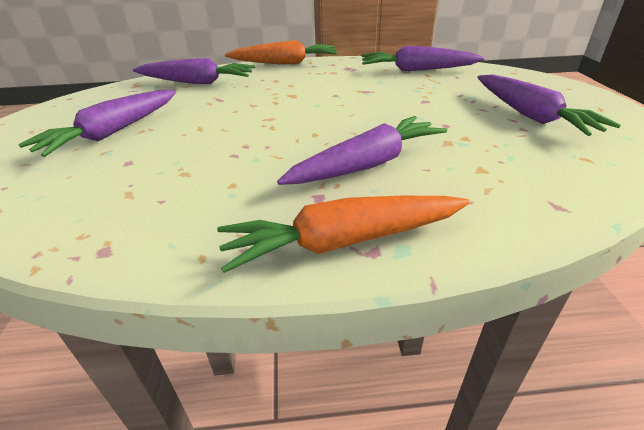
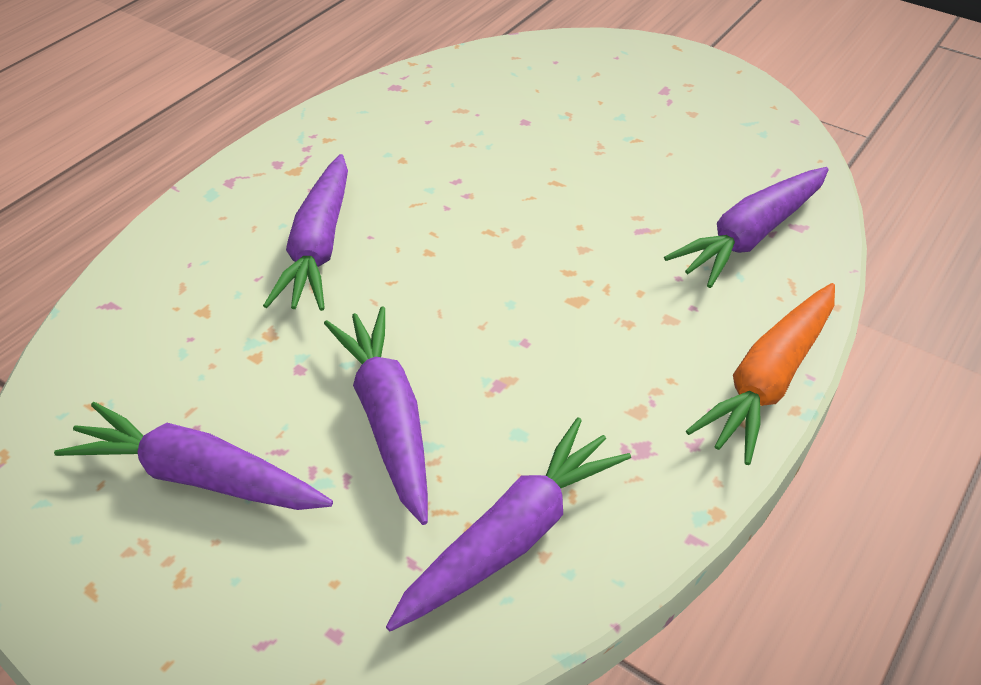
camera: 130 degrees right, 10 degrees up
(113, 132) = (616, 127): purple carrot -> purple carrot (388, 419)
(344, 242) = (255, 174): orange carrot -> none

